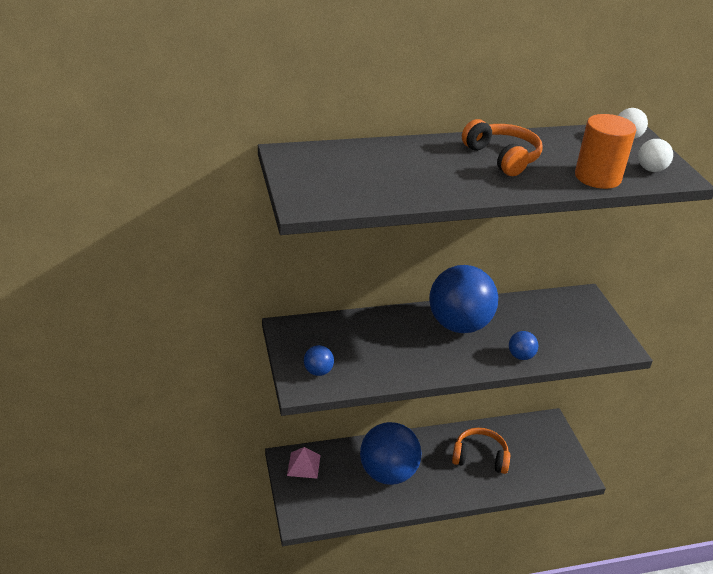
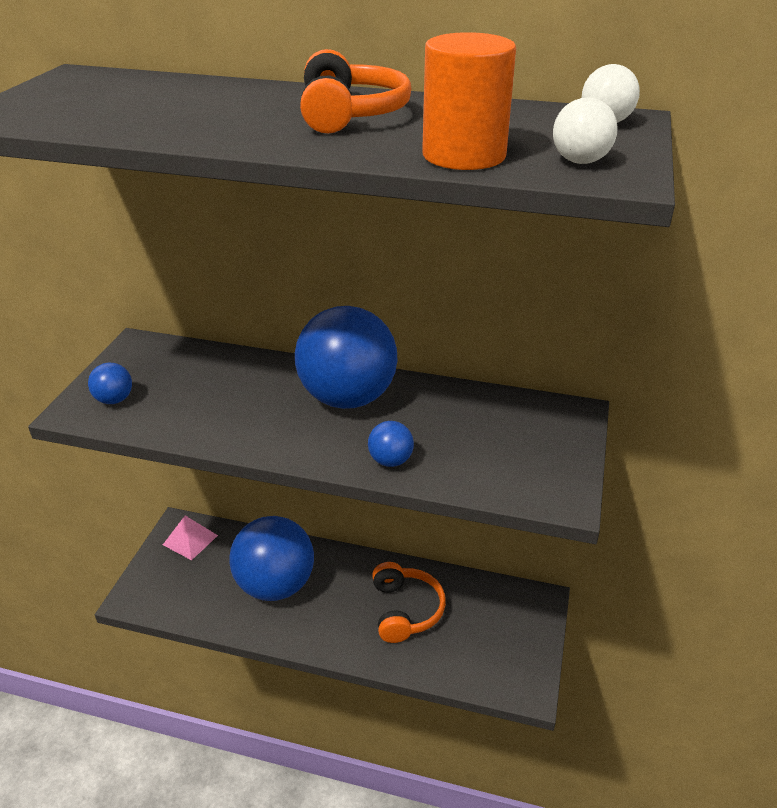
camera: 30 degrees right, 0 degrees up
(480, 457) = (405, 610): orange headphones -> orange headphones turned 45 degrees clockwise

